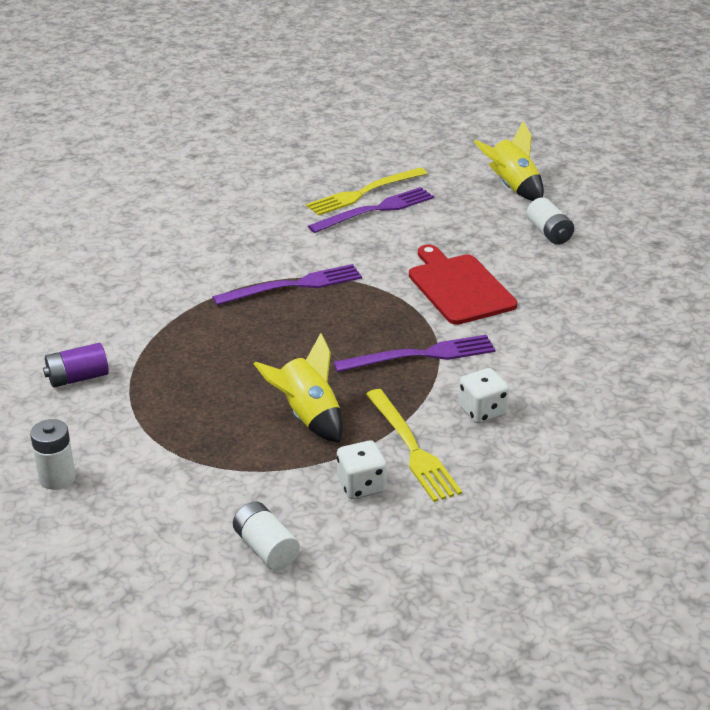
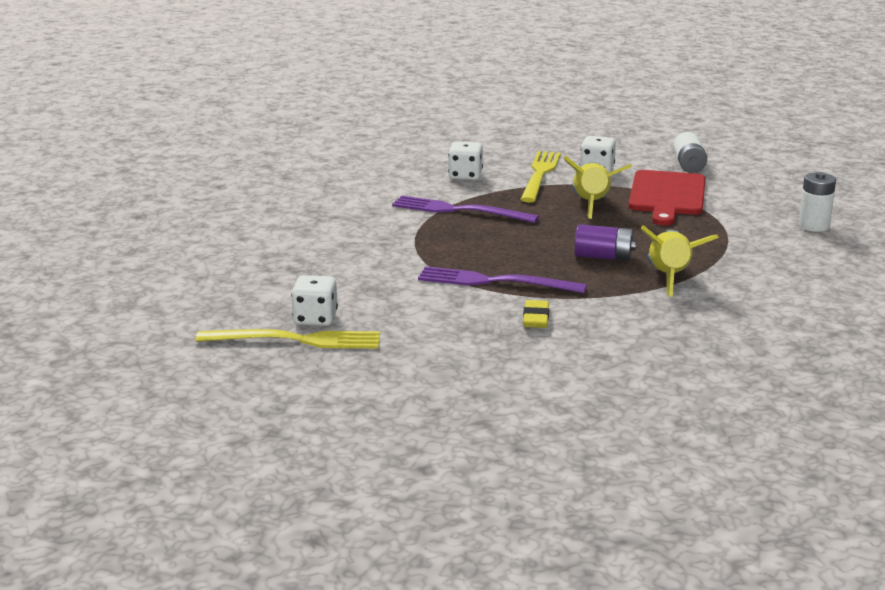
camera: 145 degrees left, 10 degrees down
(78, 378) = (762, 275): purple battery -> purple battery (603, 257)
(227, 264) = (536, 318): none -> yellow eraser
(375, 210) = (315, 319): purple fork -> white dice
(459, 287) = (355, 238): red cutting board -> red cutting board (667, 195)
(512, 187) = (145, 294): yellow rocket -> yellow rocket (669, 278)
(549, 233) = (202, 248): white battery -> none

